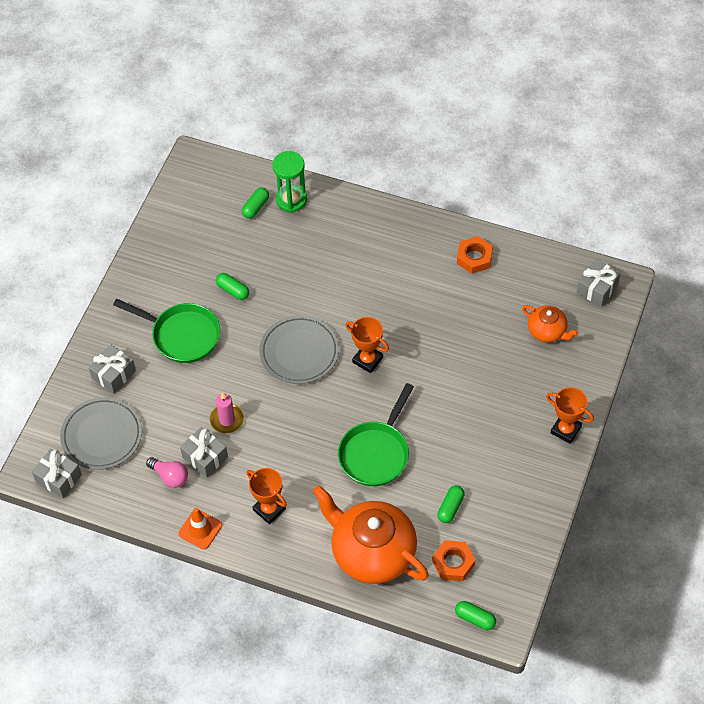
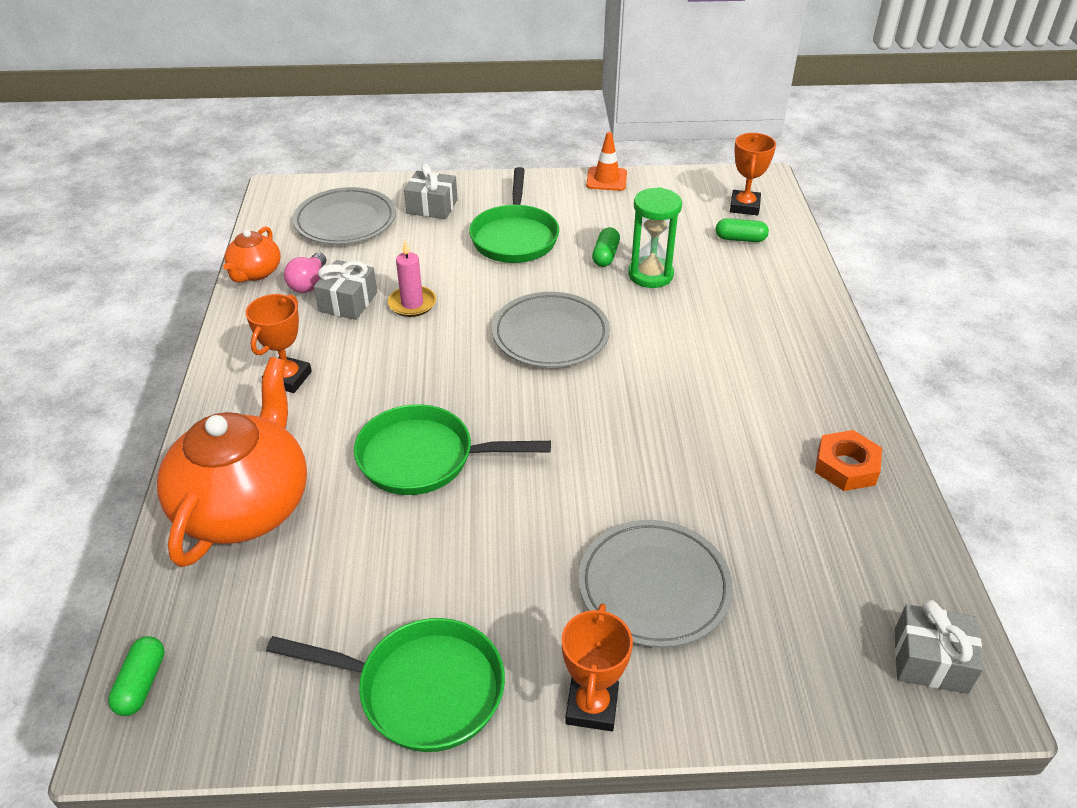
camera: 65 degrees right, 15 degrees down
(58, 478) = (276, 209): grey gift -> none
(200, 529) = (238, 328): orange traffic cone -> orange traffic cone (606, 179)
(291, 200) = (777, 262): green hourglass -> green hourglass (650, 275)
(367, 360) = (579, 402): orange trophy -> orange trophy (744, 206)
(450, 508) = (358, 579): green capsule -> none
(453, 563) = (250, 616): orange nut -> none
(512, 378) = (654, 587): none -> grey plate
(529, 496) = (422, 690): none -> green pan
(547, 331) = (782, 609): orange teapot -> orange teapot (255, 273)

